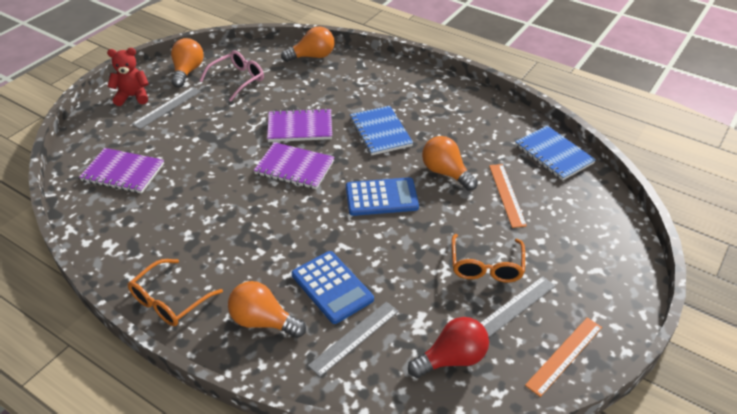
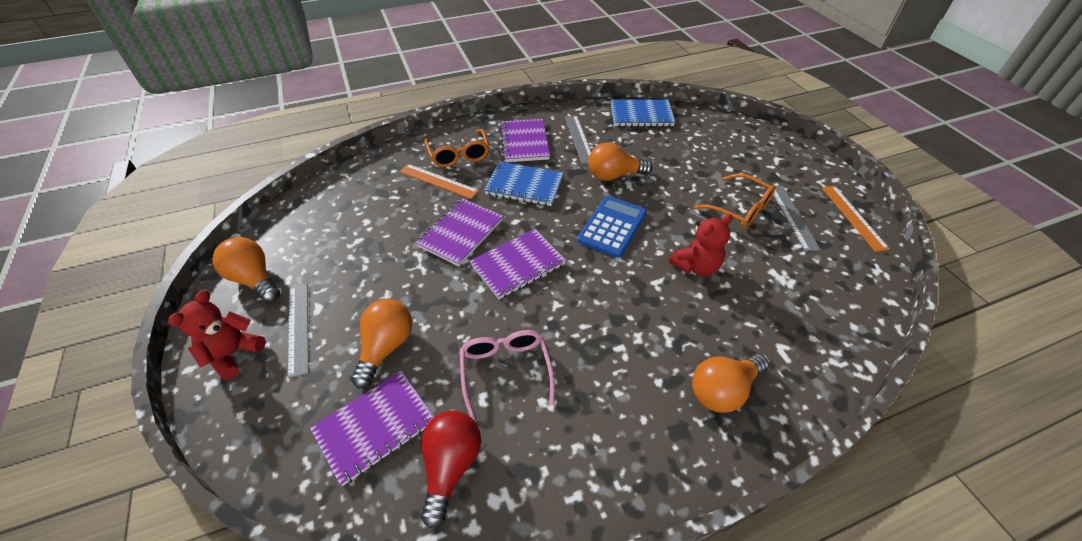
camera: 55 degrees left, 5 degrees up
(169, 301) = (643, 468): orange glasses -> orange glasses (459, 155)
(238, 80) = (326, 244): pink glasses -> pink glasses (505, 370)
(312, 56) = (360, 174): orange light bulb -> orange light bulb (386, 347)
(332, 287) = (706, 315): blue calculator -> none
(354, 337) = (778, 329): grey ruler -> grey ruler (578, 138)
(382, 262) = (696, 266): none -> red teddy bear
(432, 108) = (524, 142): none -> purple notebook
(452, 359) = (831, 278): red light bulb -> red light bulb (451, 466)
(506, 194) = (666, 158): orange ruler -> orange ruler (438, 181)

